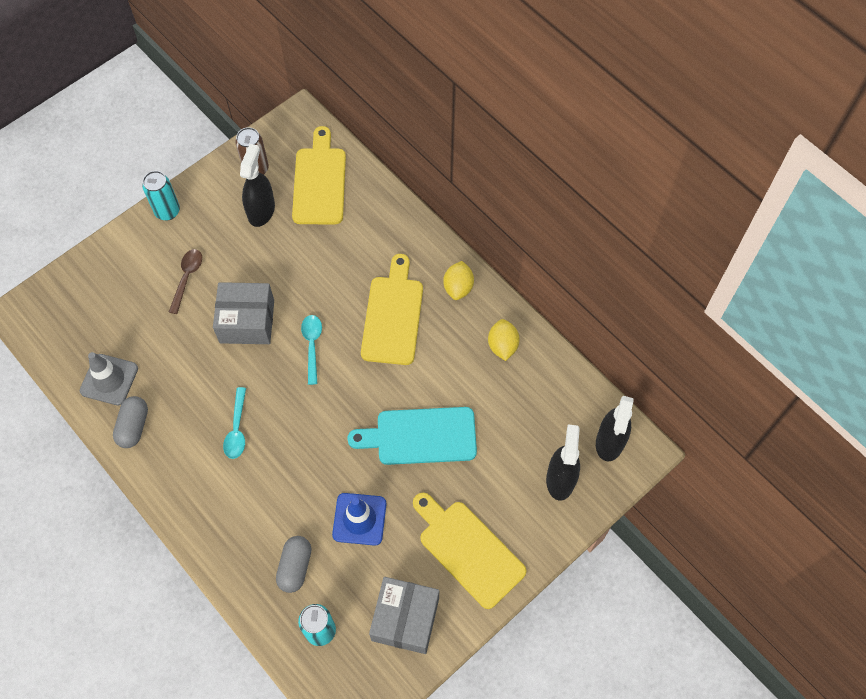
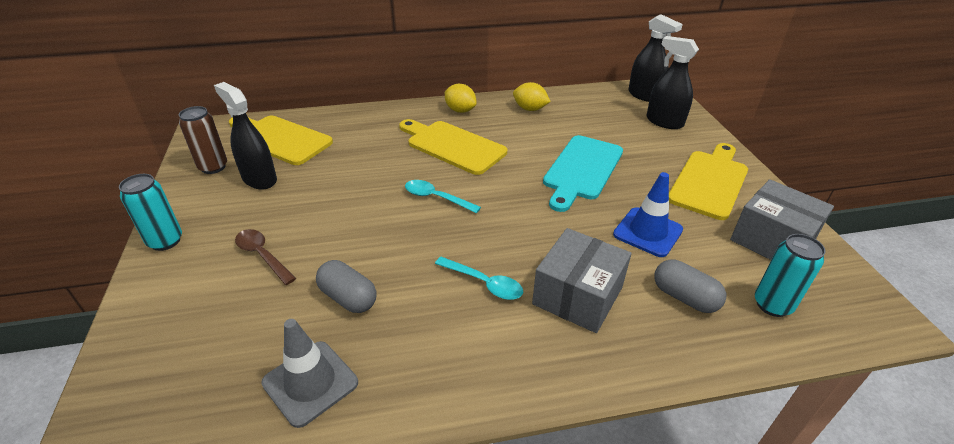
camera: 60 degrees left, 25 degrees down
(133, 426) = (401, 382): grey capsule -> grey capsule (348, 298)
(247, 321) = (365, 230): grey box -> grey box (577, 296)
(468, 550) = (710, 181): yellow cutting board -> yellow cutting board turned 135 degrees clockwise

